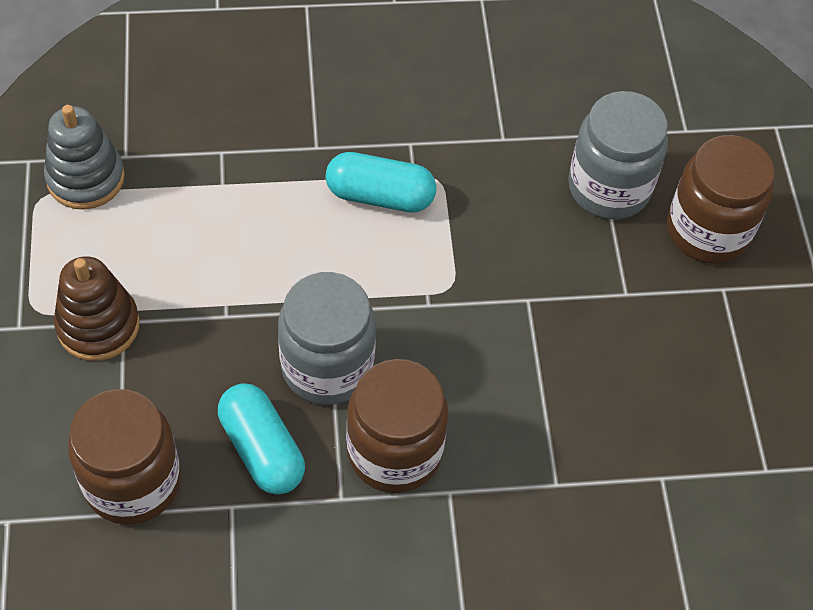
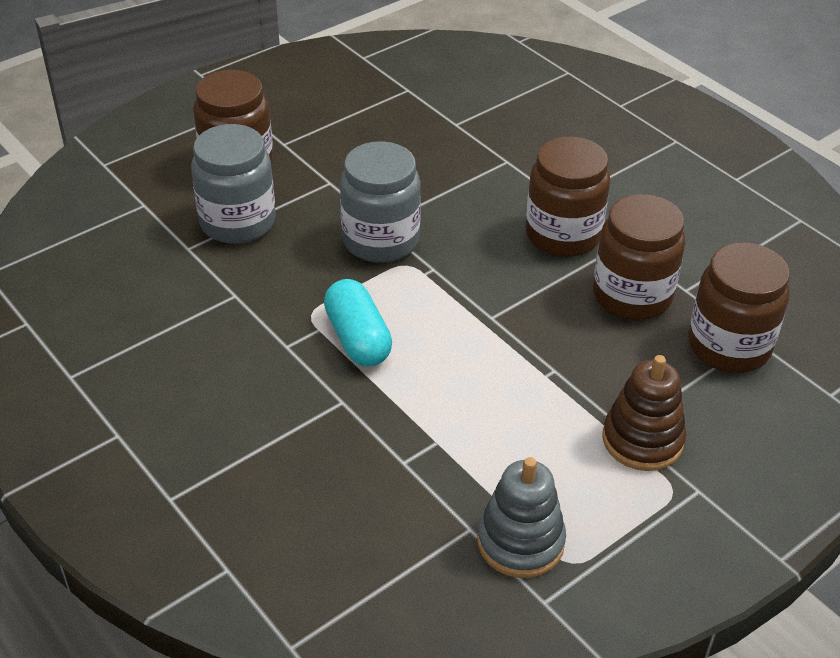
camera: 120 degrees left, 15 degrees down
(262, 449) = (632, 296): turquoise capsule -> brown jar
(327, 367) = (536, 295): grey jar -> grey jar (381, 240)

